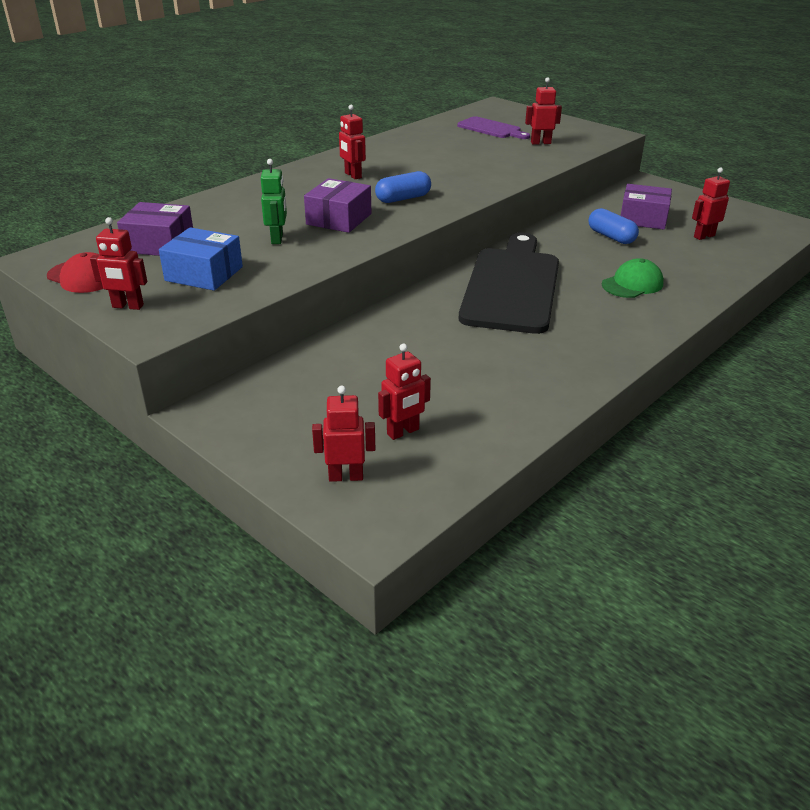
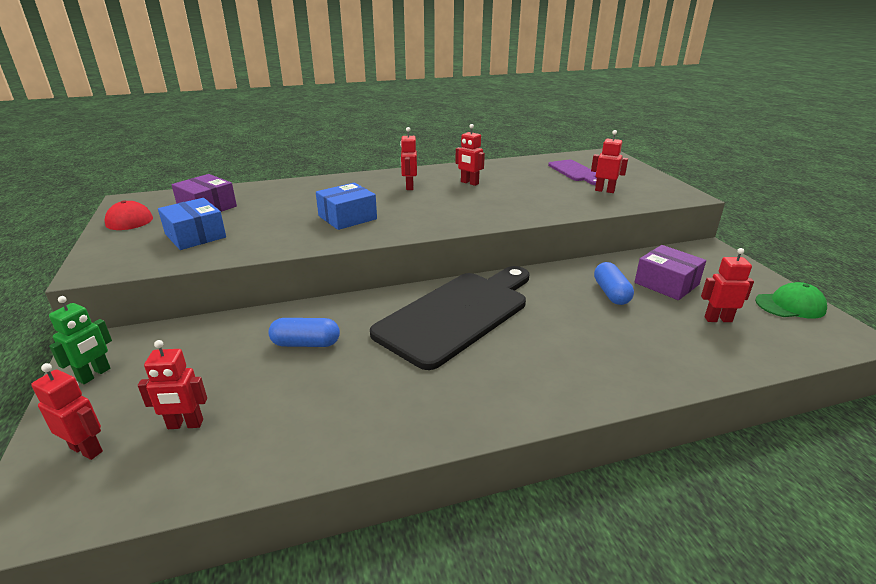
camera: 30 degrees right, 5 degrees down
(128, 306) = (114, 246): red robot -> red robot (469, 183)
(277, 239) = (282, 222): green robot -> green robot (94, 375)
(339, 219) = (347, 217): purple box -> blue box
(403, 198) = (419, 212): blue capsule -> blue capsule (306, 343)
(632, 284) = (578, 348): green cap -> green cap (790, 305)

